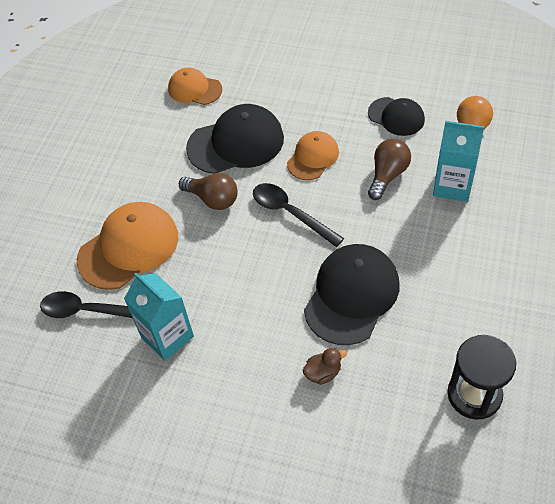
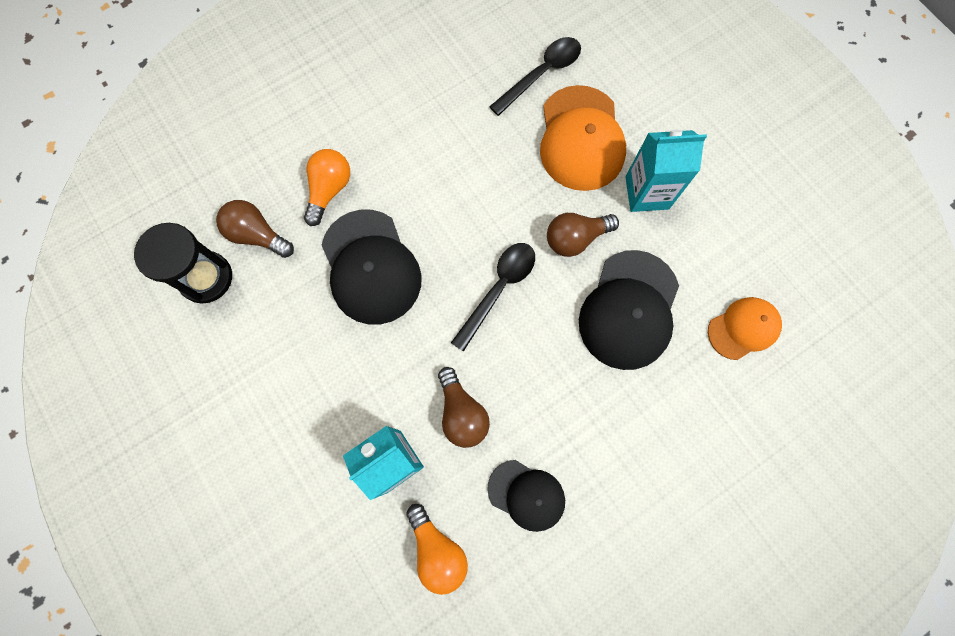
camera: 125 degrees right, 20 degrees up
(167, 337) = (465, 110): turquoise carton -> turquoise carton (647, 193)
(290, 213) = (498, 289): black spoon -> black spoon turned 45 degrees counterclockwise
(313, 157) = (546, 364): orange cap -> none
(323, 373) = (329, 190): brown duck -> orange light bulb
(396, 116) = (526, 495): black cap -> black cap turned 135 degrees counterclockwise
(407, 390) = (258, 235): none -> brown light bulb

